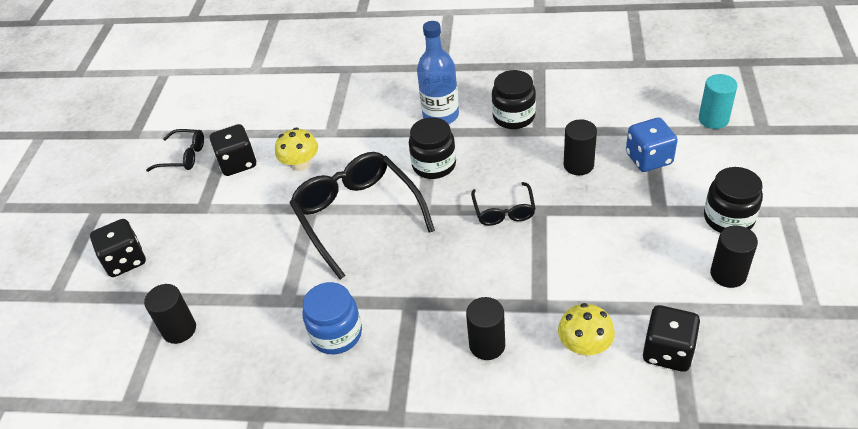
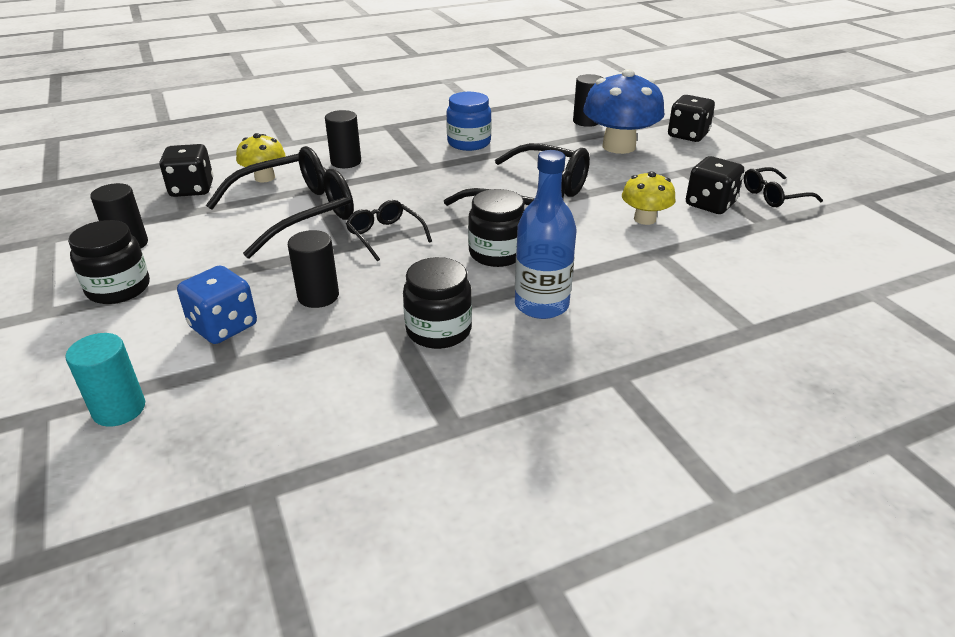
camera: 145 degrees right, 10 degrees down
(206, 266) = (618, 146): none -> blue mushroom
(567, 268) = (297, 213): none -> black glasses

